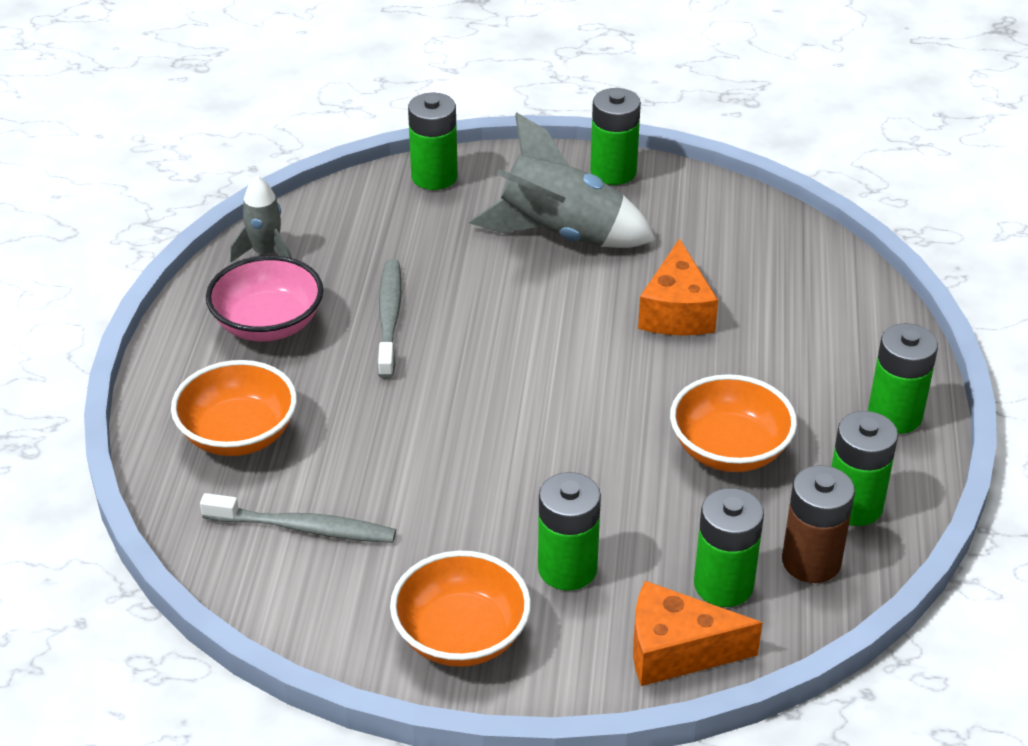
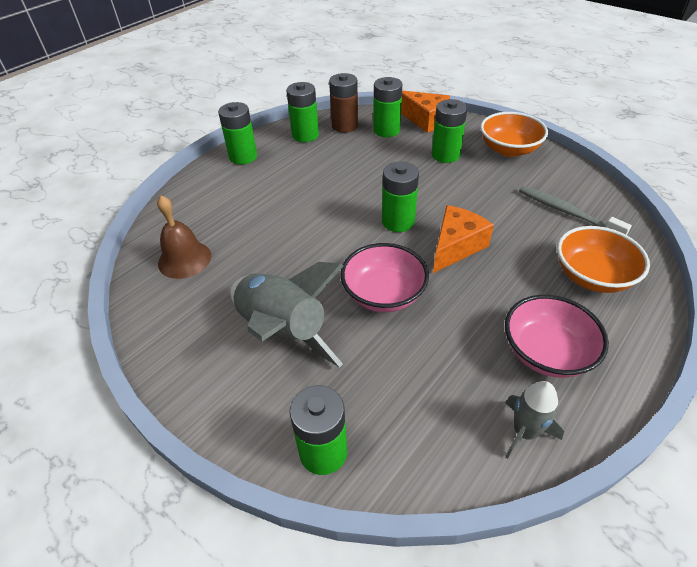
camera: 145 degrees left, 5 degrees up
(389, 318) = (452, 317): grey toothbrush -> none
(485, 310) = (383, 294): none -> pink bowl
(613, 172) = (185, 374): green battery -> green battery (398, 221)
(676, 311) = (274, 243): orange cheese -> orange cheese (456, 247)
(729, 450) = (329, 170): orange bowl -> none
(758, 251) = (184, 259): none -> brown bell

